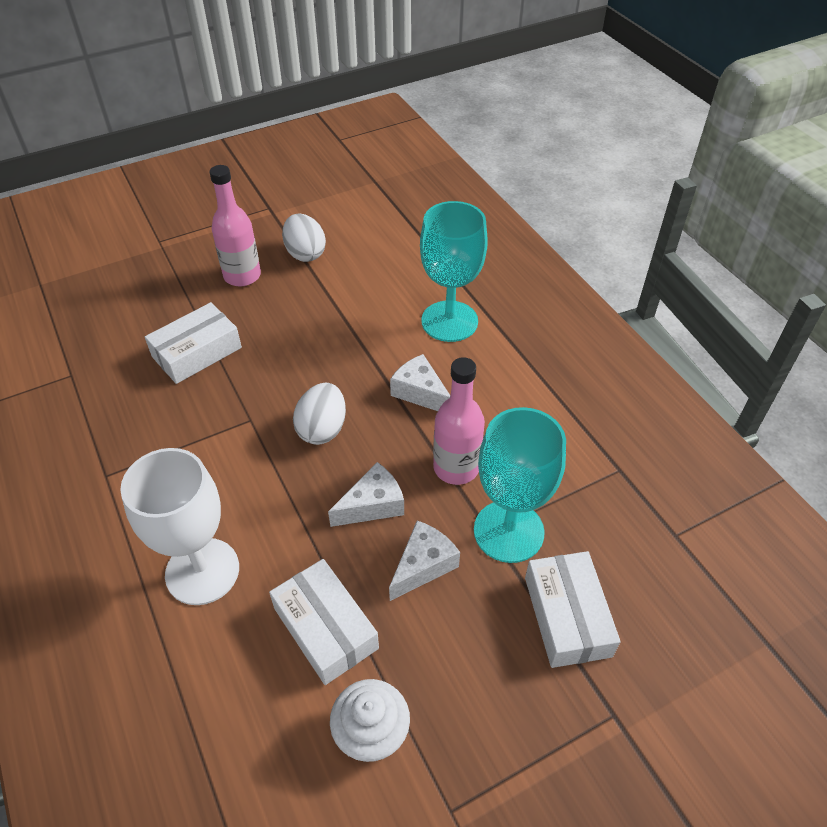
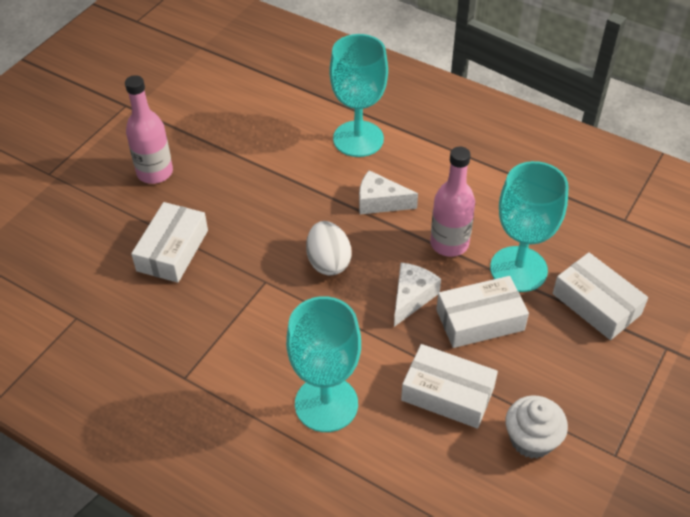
camera: 30 degrees left, 0 degrees up
(202, 571) = (326, 404): white goblet -> turquoise goblet
(305, 253) = (194, 132): white egg -> none
(423, 565) = (480, 320): white cheese -> white box

